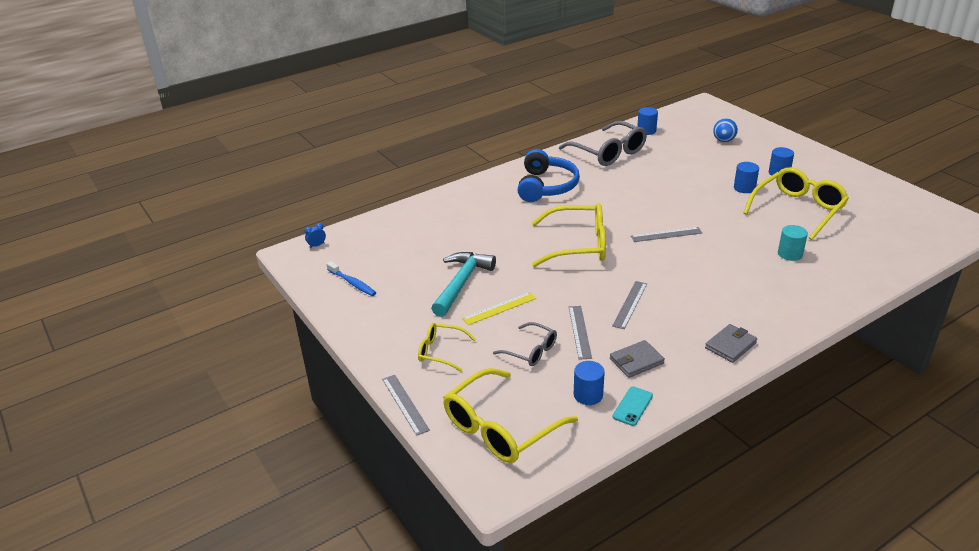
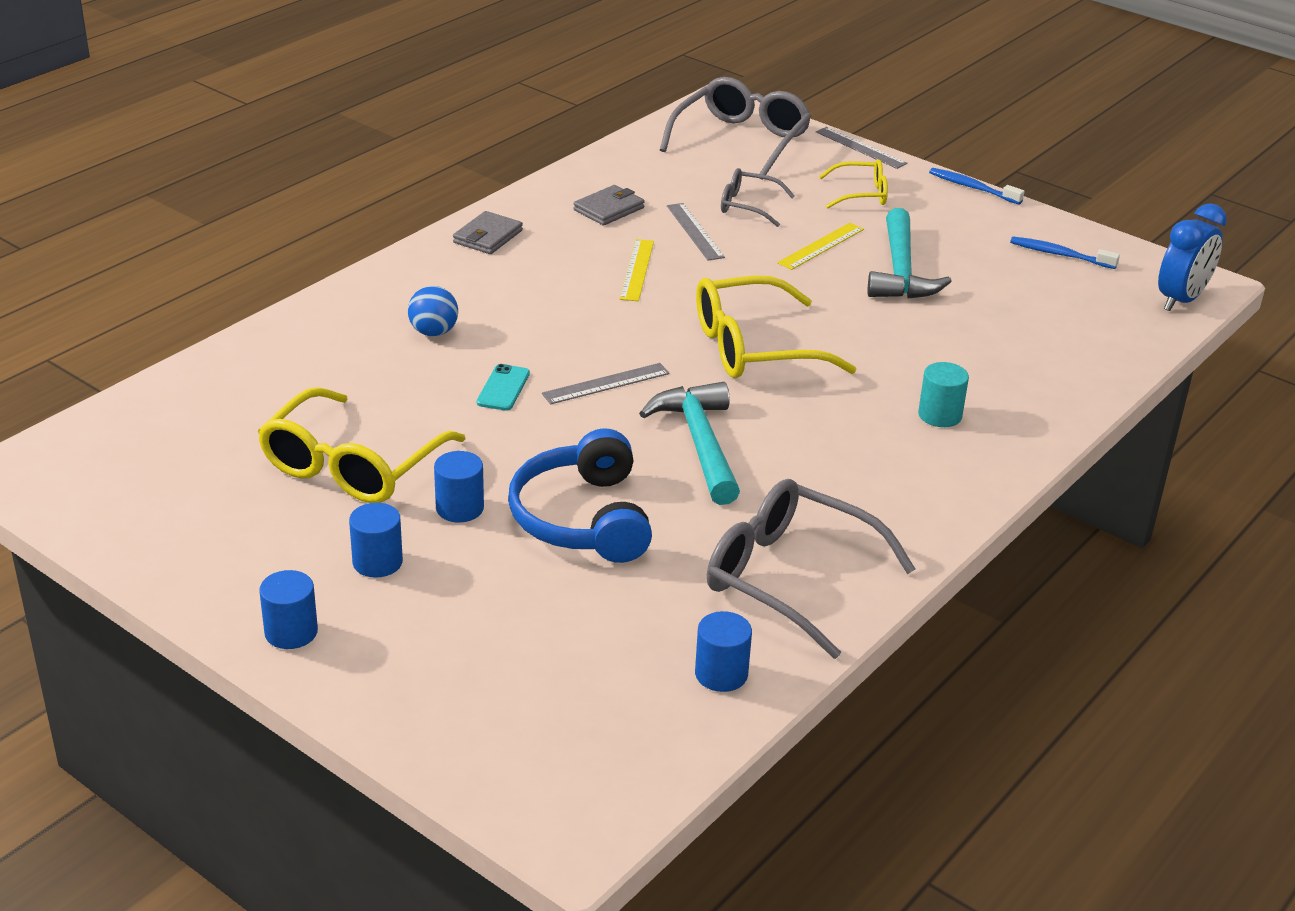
camera: 160 degrees right, 0 degrees up
(317, 245) = (1181, 300): blue clock -> blue clock, size x2.35
(355, 347) = (972, 187): none -> blue toothbrush
(500, 428) = (741, 141): yellow glasses -> grey glasses
(546, 186) = (878, 462): blue headphones -> blue headphones (582, 518)
(588, 395) = (657, 174): blue cylinder -> blue cylinder (291, 632)
(626, 202) = (699, 443): none -> turquoise hammer
(630, 304) = (637, 270): grey ruler -> yellow ruler
(632, 406) = (601, 170): turquoise phone -> turquoise phone (503, 388)
(723, 140) = (509, 660): blue ball -> blue ball (433, 332)
(790, 254) = (385, 372): turquoise cylinder -> turquoise cylinder (940, 415)

